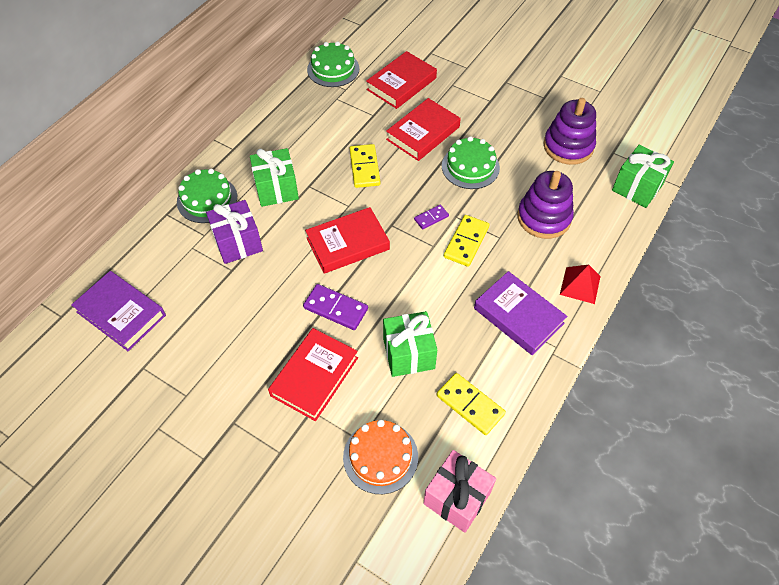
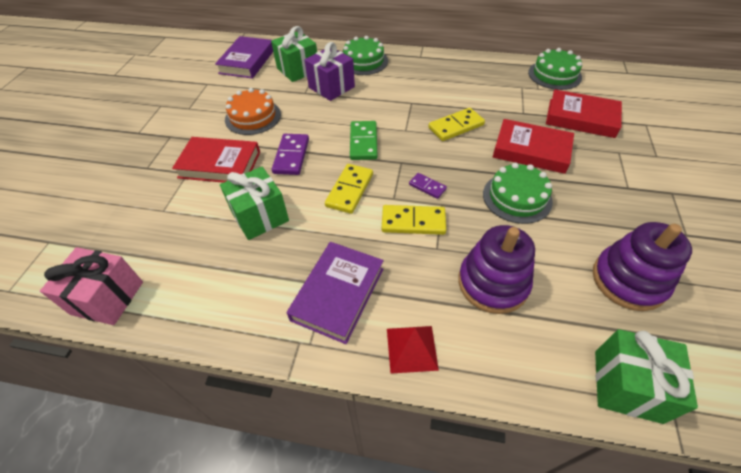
camera: 70 degrees right, 5 degrees down
(276, 189) = (396, 88): green gift -> green gift (298, 70)
(347, 244) = (363, 142): red book -> green domino
(380, 457) = (148, 228): orange cake -> orange cake (253, 117)
(470, 405) = (213, 280): yellow domino -> yellow domino (349, 190)

